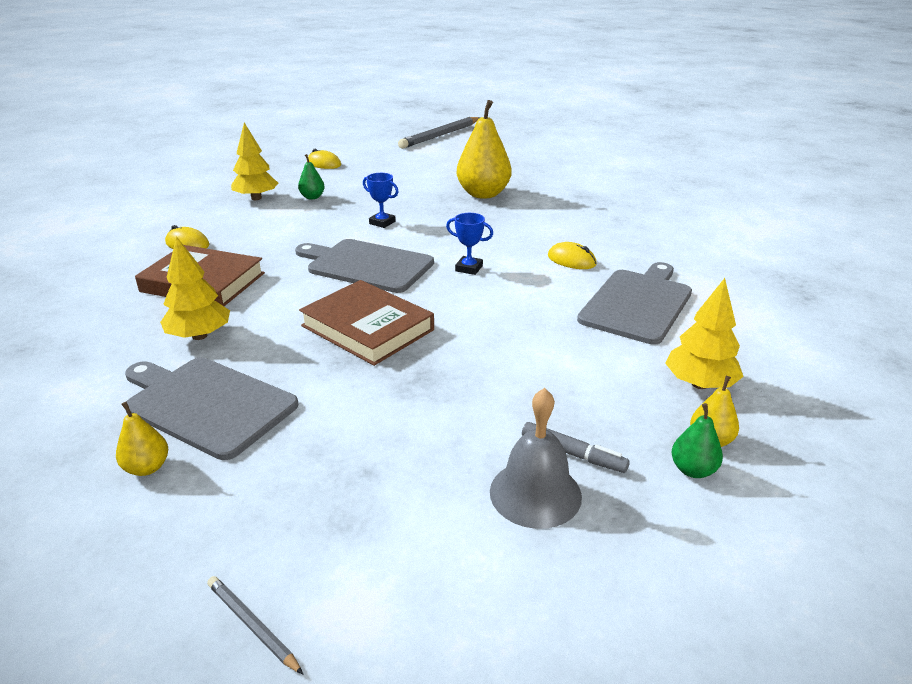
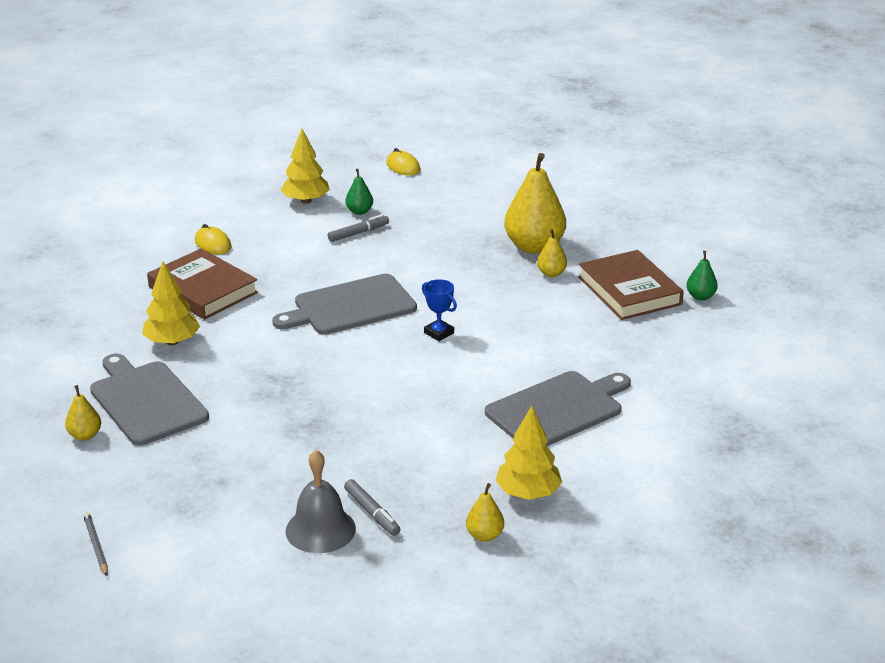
camera: 25 degrees right, 0 degrees up
(325, 211) = (358, 233): none -> grey marker
(366, 265) = (350, 306): grey cutting board -> grey cutting board turned 75 degrees counterclockwise
(367, 328) = (304, 369): brown book -> brown book (629, 291)
(382, 222) = (402, 260): blue trophy -> none
(440, 135) = (564, 148): grey pencil -> none
(516, 208) = (551, 273): none -> yellow pear
(571, 260) = (544, 348): yellow mouse -> none
(693, 470) = (447, 550): green pear -> green pear (700, 296)

